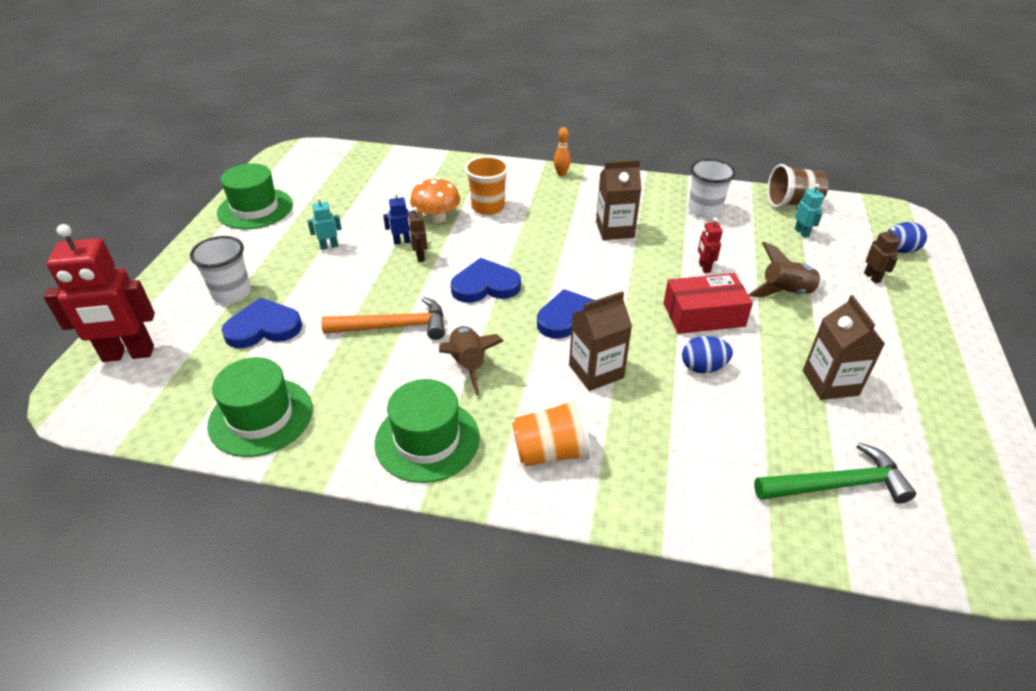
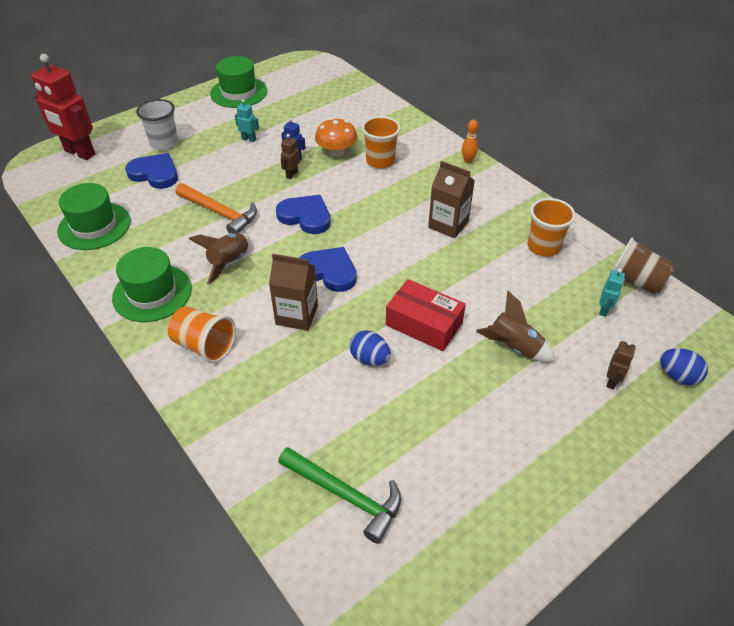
camera: 40 degrees right, 5 degrees up
(704, 210) = (543, 247): white cup -> orange cup
(704, 267) = (476, 290): red robot -> none
(830, 383) = (446, 431): brown carton -> none

